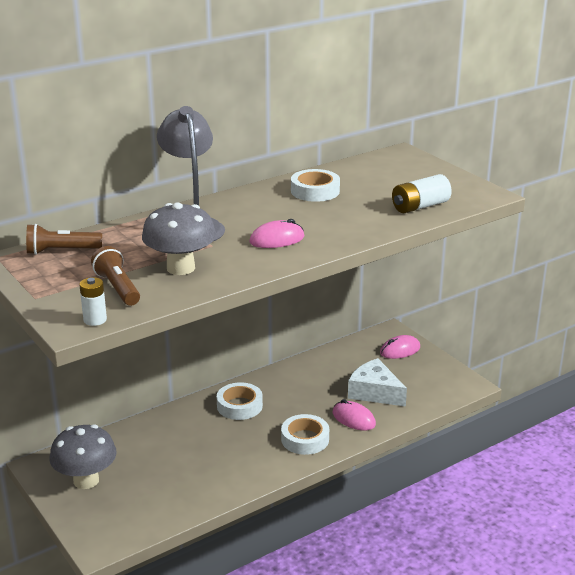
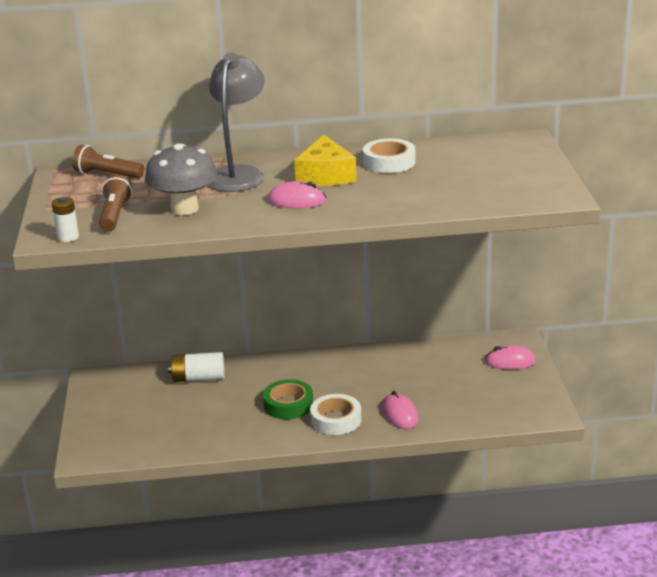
camera: 30 degrees right, 0 degrees up
(86, 480) = (118, 400): grey mushroom -> none
(239, 406) = (303, 373): white tape -> none
(251, 438) = (288, 404): none -> green tape
(274, 212) = (325, 175): none -> yellow cheese
(374, 392) = (444, 395): white cheese -> none
(420, 206) = (474, 196): white battery -> white battery (198, 378)

